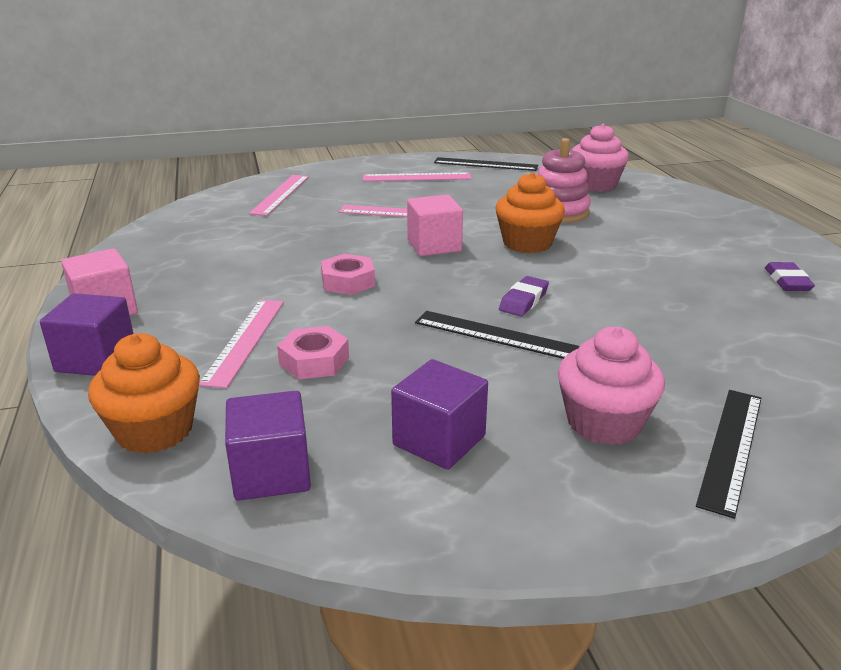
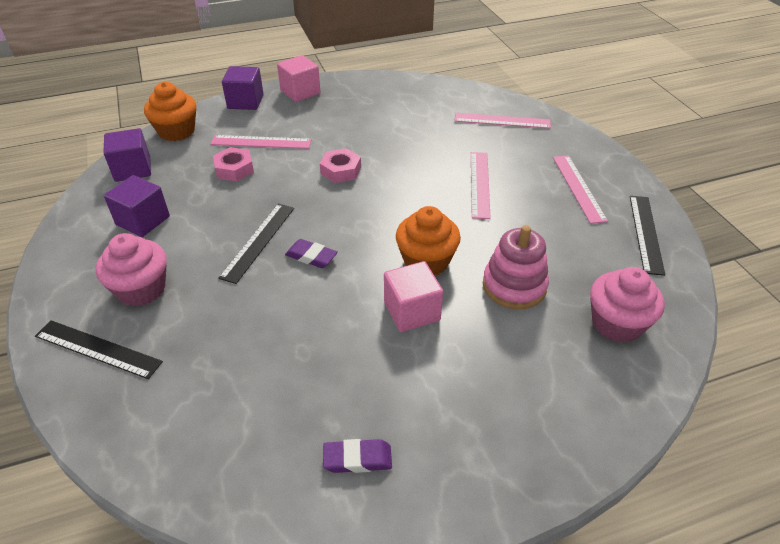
camera: 85 degrees right, 15 degrees up
(434, 245) = (411, 206): pink cube -> pink cube (412, 311)

